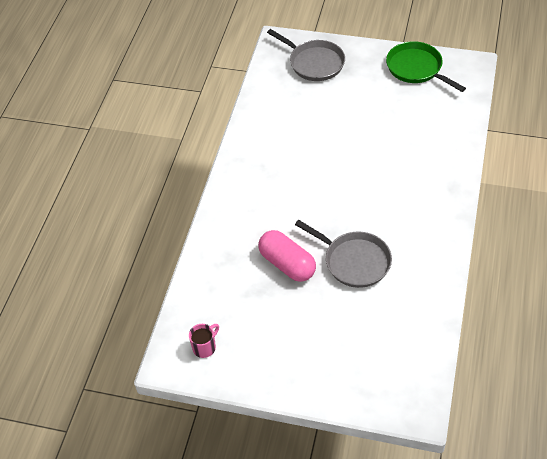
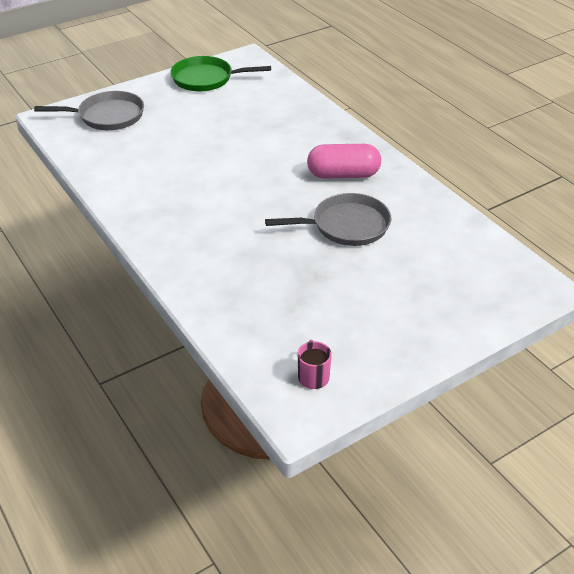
camera: 50 degrees left, 10 degrees down
(287, 264) = (294, 264): pink capsule -> pink capsule (343, 174)

